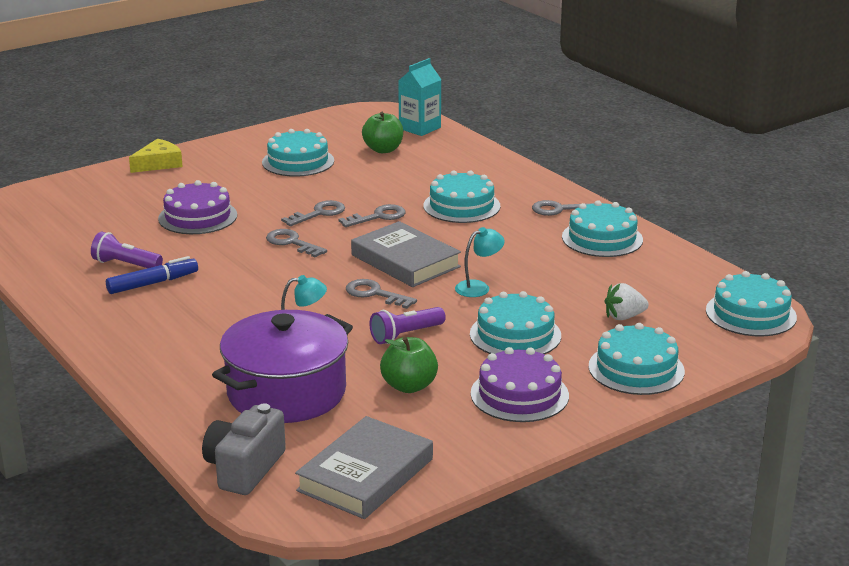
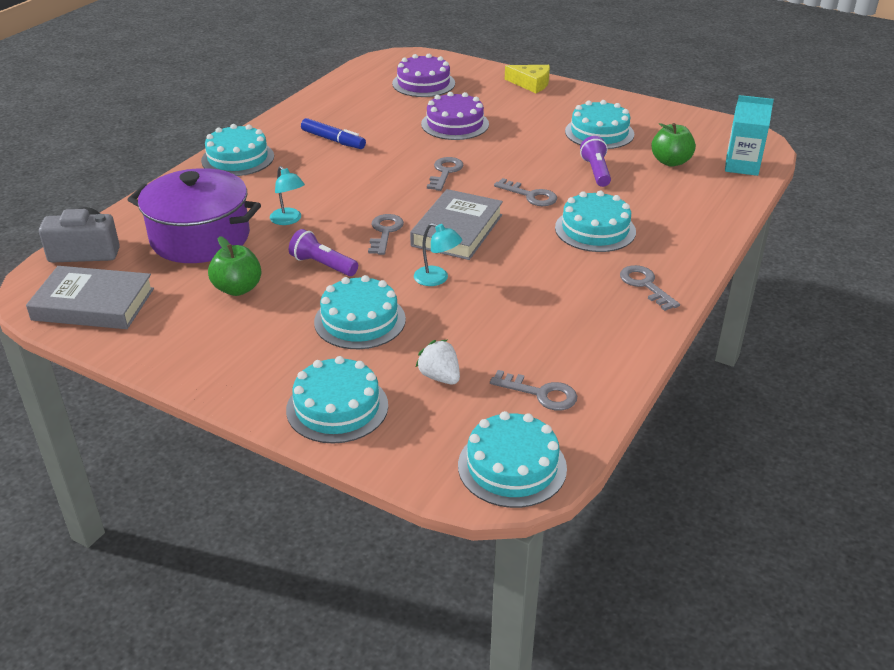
camera: 65 degrees right, 10 degrees up
(125, 264) = (354, 122): purple flashlight -> purple flashlight (596, 171)
(319, 213) = (509, 168): grey key -> grey key (540, 393)
(519, 394) = (252, 348): purple cake -> purple cake (423, 83)
(602, 238) = (604, 325): turquoise cake -> turquoise cake (238, 158)

